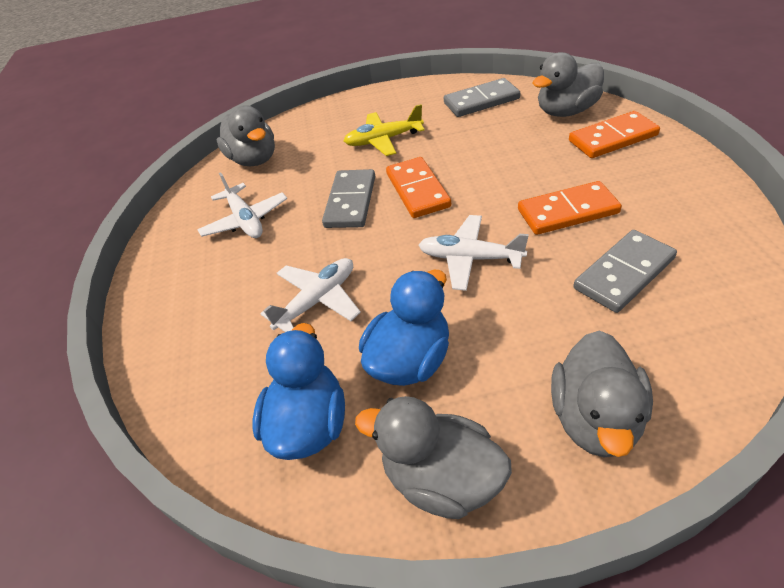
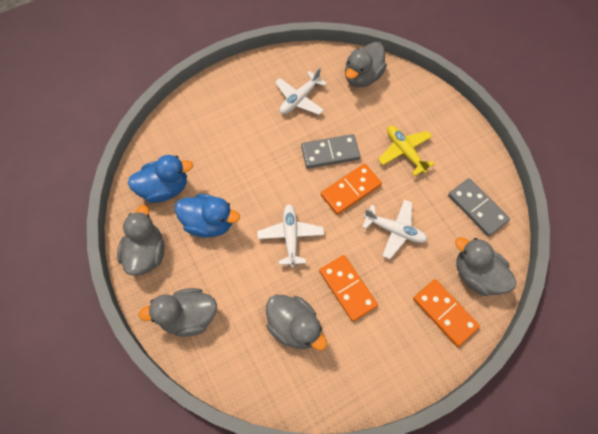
camera: 65 degrees right, 20 degrees up
(317, 301) = (241, 164): white plane -> white plane (394, 230)
(623, 273) = (294, 326): grey domino -> grey duck

